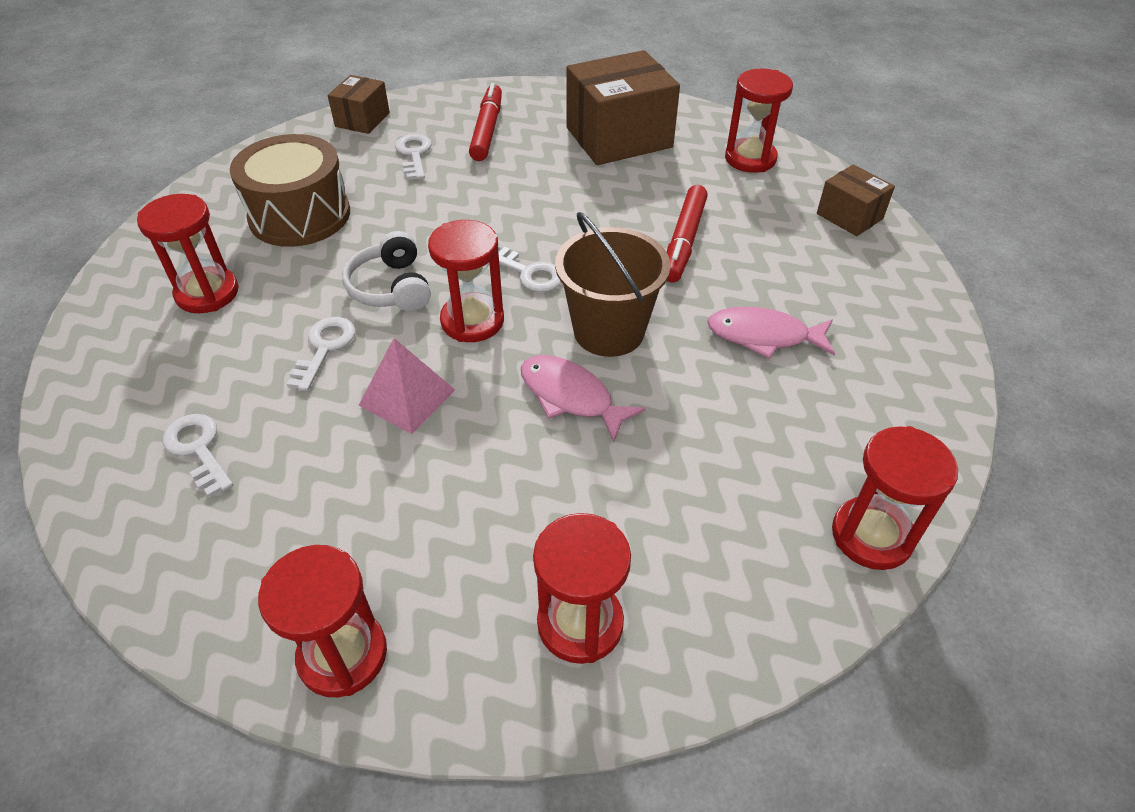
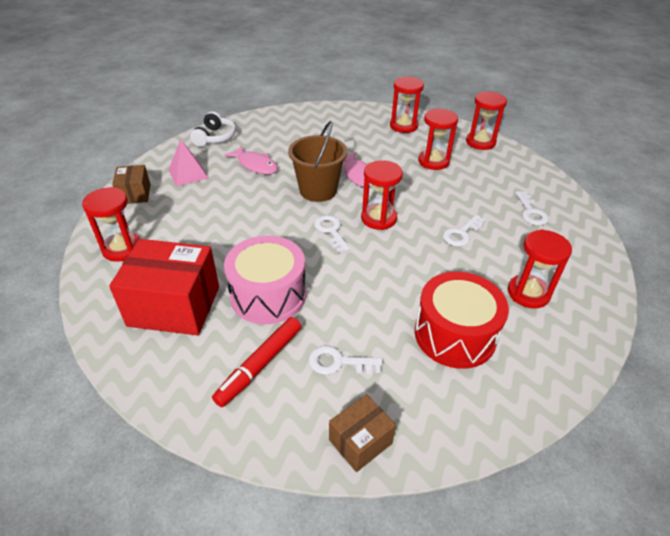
camera: 150 degrees left, 5 degrees down
(300, 215) = (455, 334): brown drum -> red drum
(391, 288) = (412, 252): white headphones -> white headphones (215, 137)
(407, 397) = (429, 198): pink pyramid -> pink pyramid (188, 174)
(414, 155) = (339, 362): white key -> white key turned 75 degrees clockwise
(536, 178) = (268, 295): none -> pink drum
(619, 137) = (174, 306): brown box -> red box
(683, 241) = (233, 215): red marker -> none
(871, 536) = (298, 113): red hourglass -> red hourglass (433, 161)

